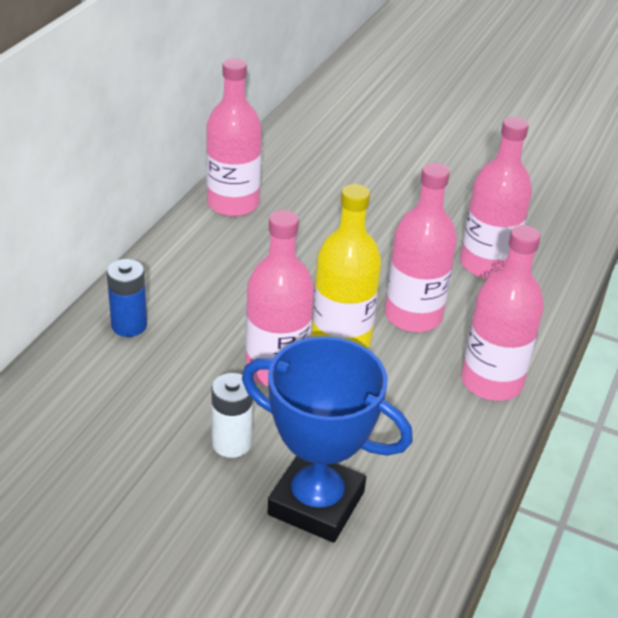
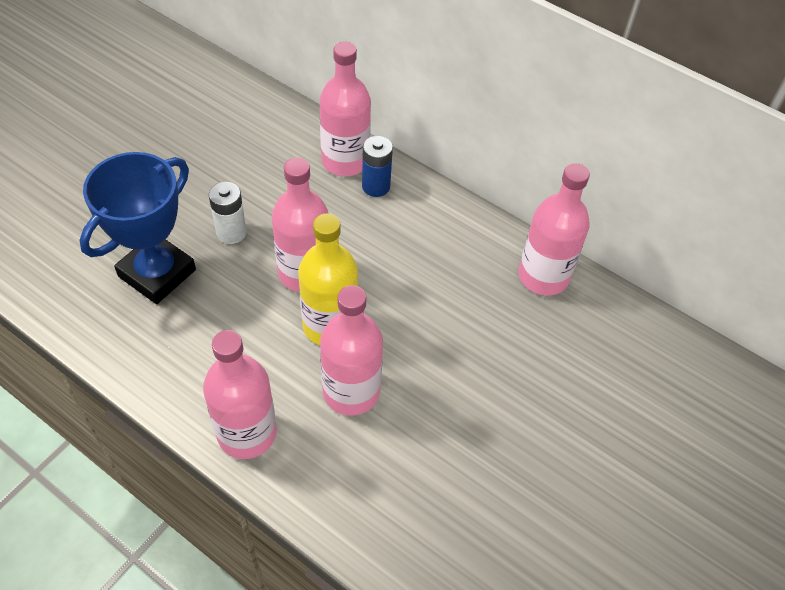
camera: 100 degrees right, 15 degrees up
(486, 264) = (422, 486): pink bottle -> pink bottle (345, 161)

